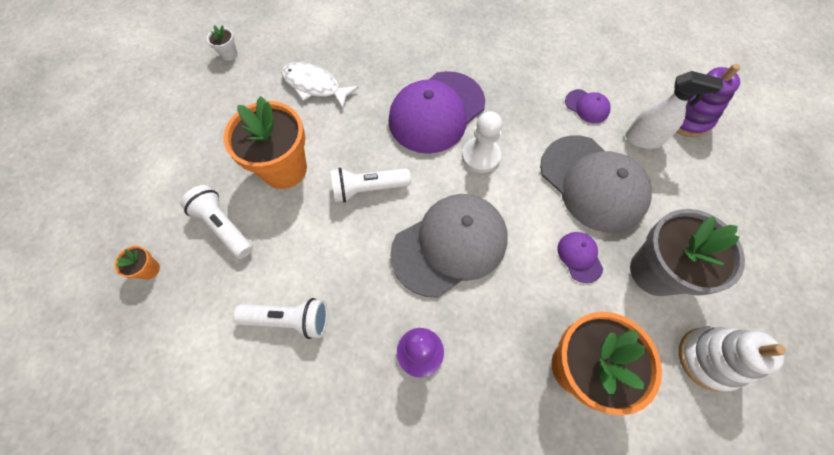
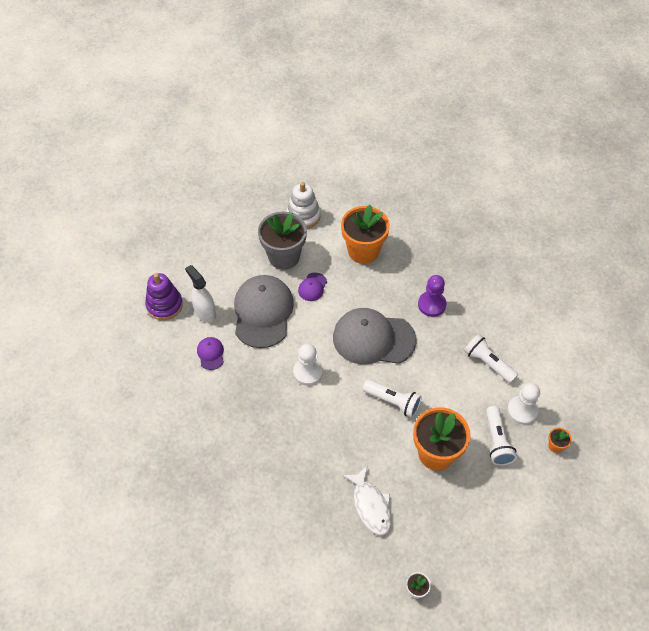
camera: 140 degrees left, 10 degrees down
(211, 285) = (522, 410): none -> white pawn
(436, 112) = (306, 420): purple cap -> none

